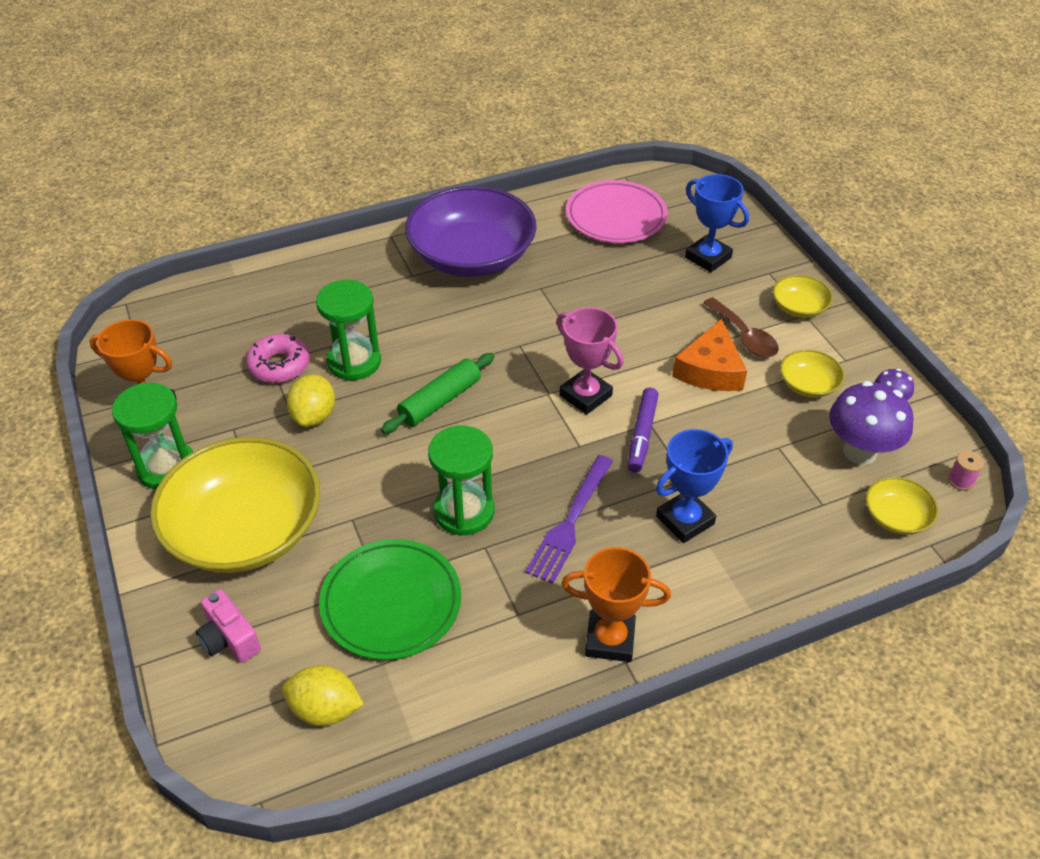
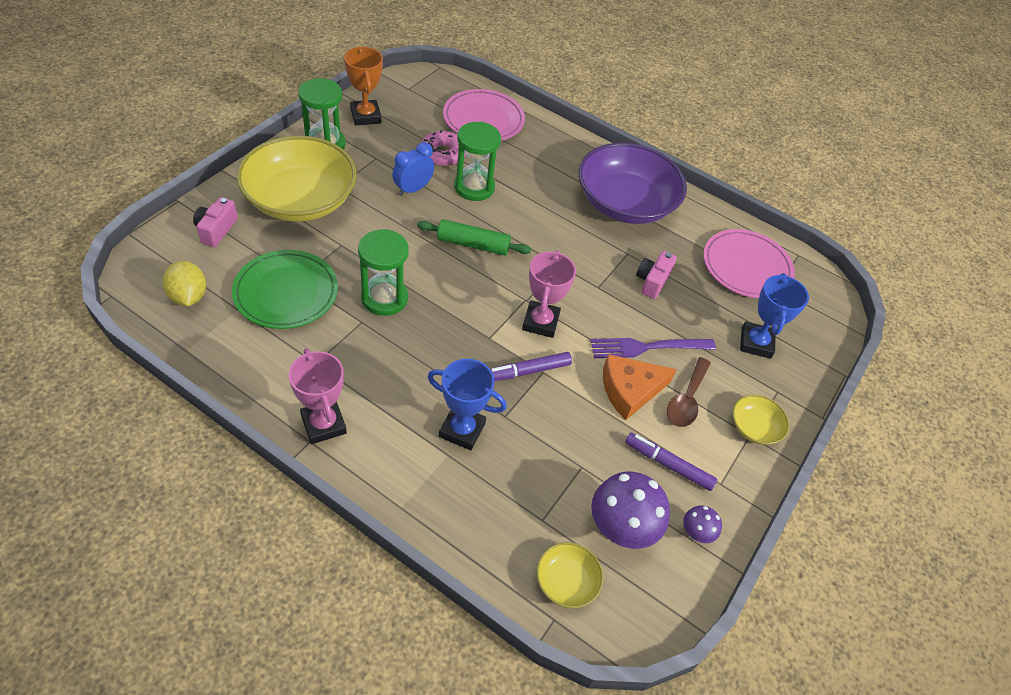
camera: 50 degrees right, 5 degrees up
(253, 306) = (483, 119): none -> pink plate
(314, 416) = (413, 189): yellow lemon -> blue clock
(570, 522) = (414, 360): purple fork -> purple fork (647, 347)
(589, 288) = (652, 281): none -> pink camera
(610, 639) = (323, 424): orange trophy -> pink trophy
(808, 385) = (668, 465): yellow bowl -> purple marker
(960, 480) = (645, 623): pink spool -> none

